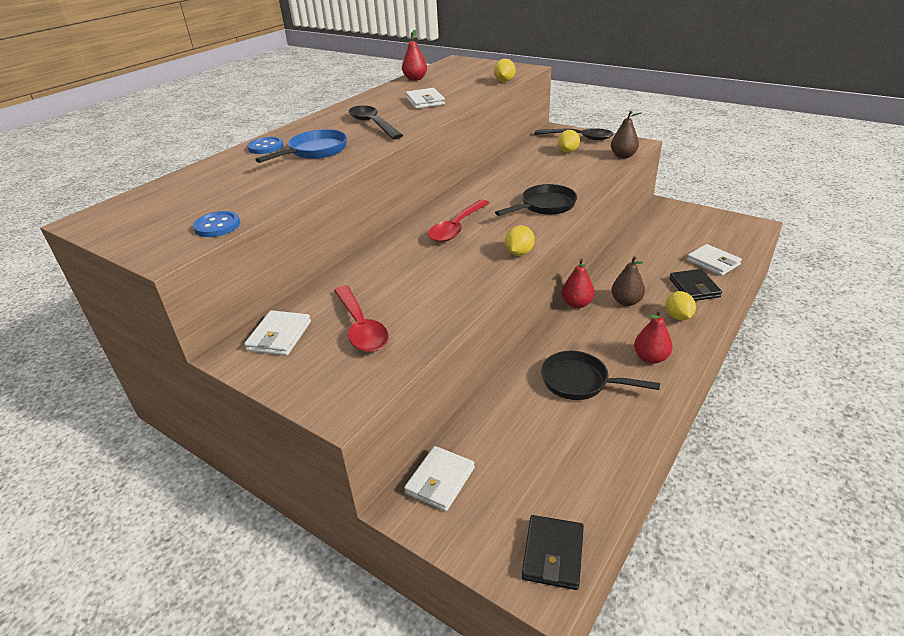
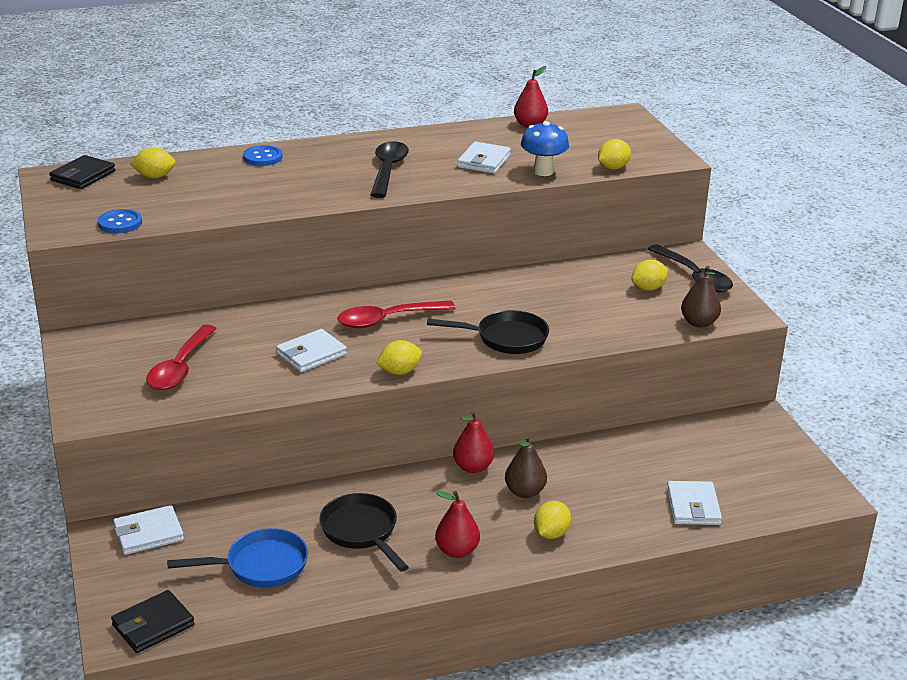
camera: 35 degrees right, 5 degrees down
(194, 187) = (155, 177): none -> yellow lemon
(279, 336) = (118, 343): white wallet -> white wallet (311, 354)
(315, 151) = (292, 180): blue pan -> blue pan (260, 566)
(470, 95) = (543, 171): none -> blue mushroom
(694, 288) = (620, 518): black wallet -> black wallet (83, 176)

